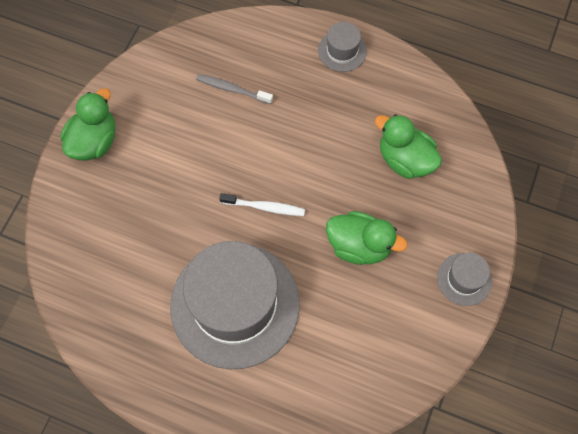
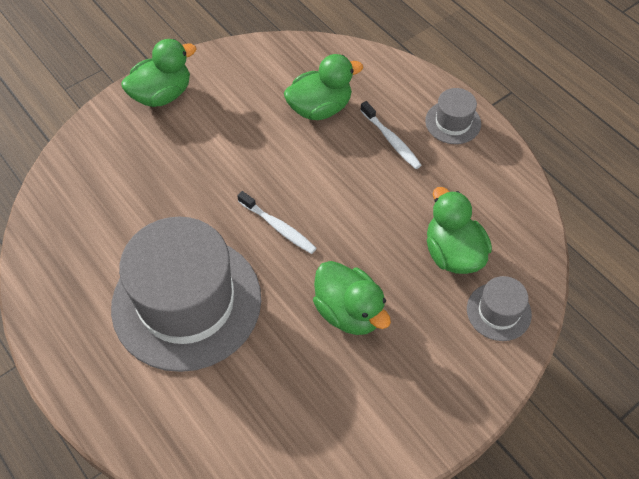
camera: 30 degrees right, 10 degrees down
(232, 89) = (320, 108): grey toothbrush -> green duck
(304, 90) = (391, 140): none -> white toothbrush
(464, 279) = (442, 405): grey hat -> grey hat (498, 311)

